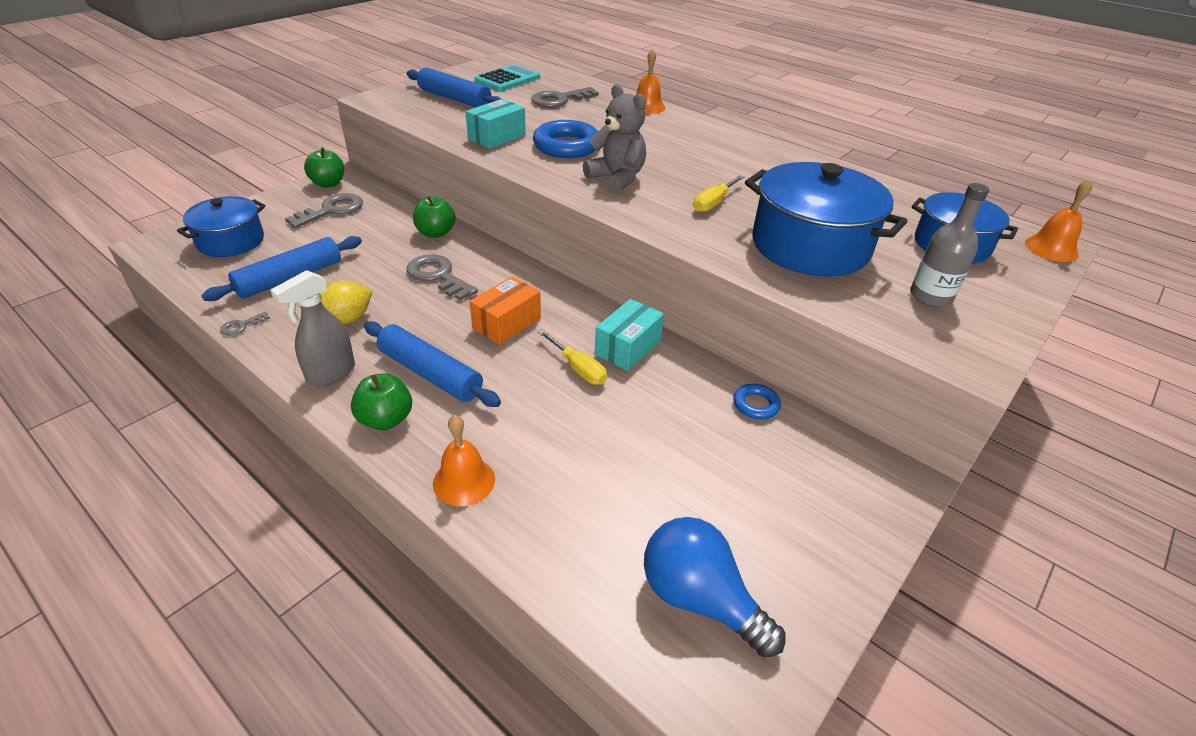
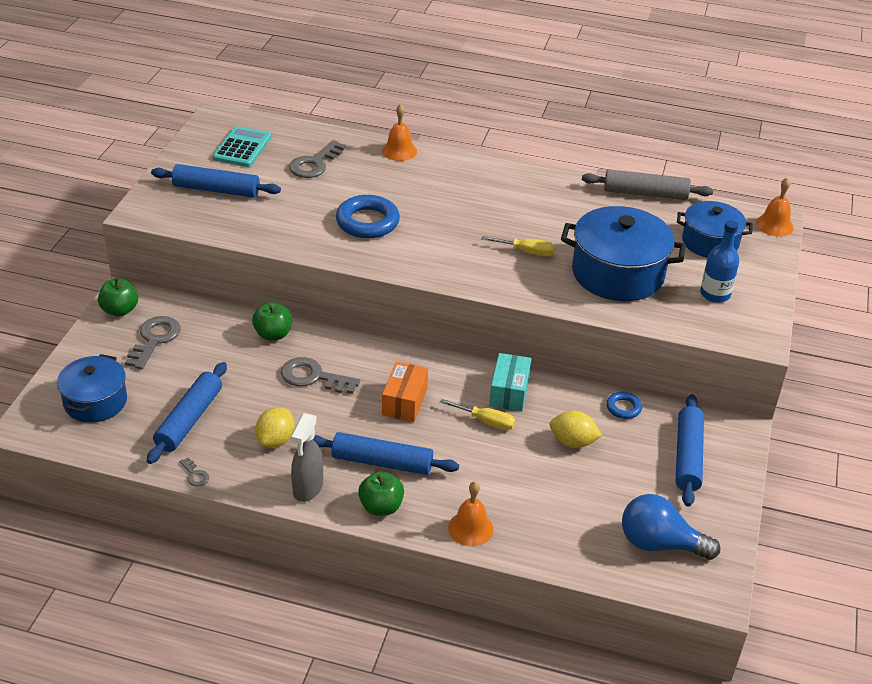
camera: 25 degrees left, 0 degrees up
(241, 326) = (195, 475): grey key -> grey key turned 60 degrees counterclockwise
(497, 137) = (299, 229): turquoise box -> none
(617, 178) = (436, 248): grey teddy bear -> none
(665, 423) = (572, 442): none -> yellow lemon
(713, 203) = (526, 252): yellow screwdriver -> yellow screwdriver turned 90 degrees counterclockwise
(810, 491) = (687, 457): none -> blue rolling pin
(891, 186) = (645, 193): none -> grey rolling pin
(930, 296) = (715, 294): grey bottle -> blue bottle

